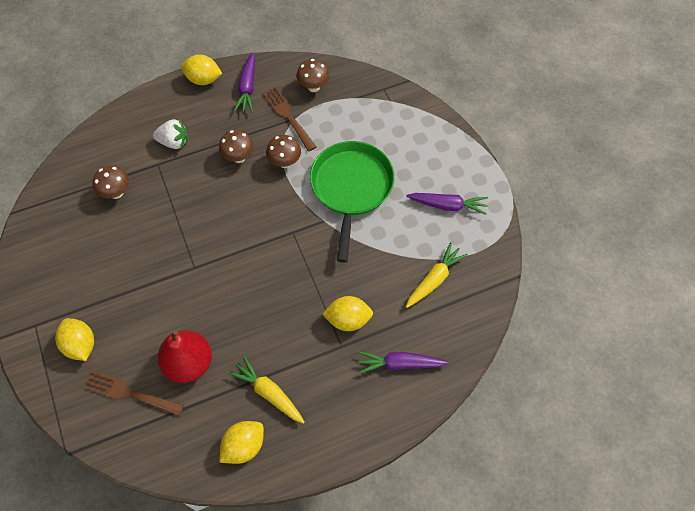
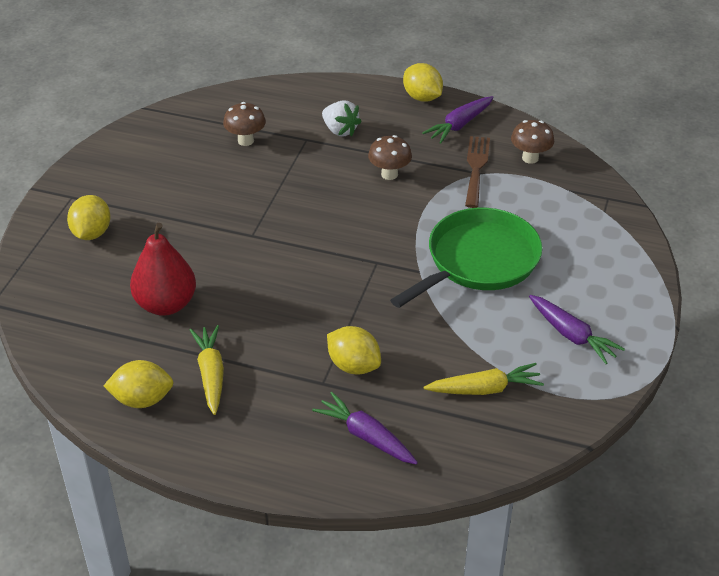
camera: 40 degrees right, 20 degrees down
(129, 393) = (91, 293): brown fork -> none
(285, 162) = (431, 203): brown mushroom -> none

